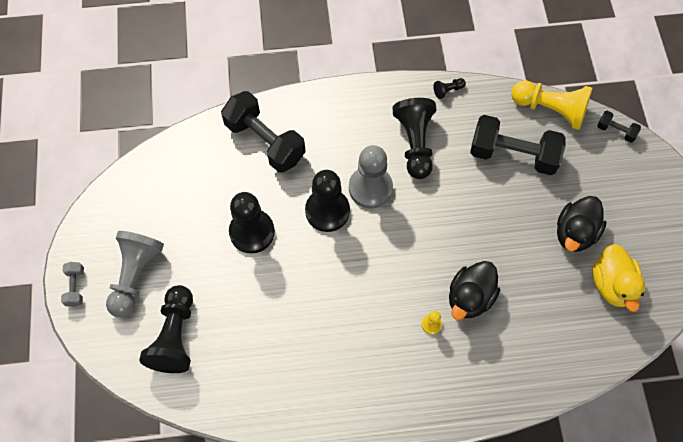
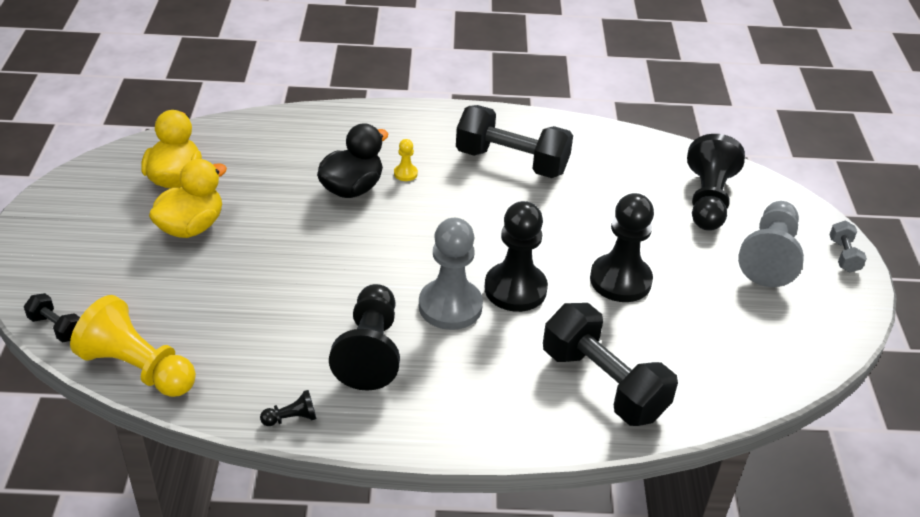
camera: 175 degrees left, 25 degrees down
(513, 154) = (228, 319): black dumbbell -> black dumbbell (511, 162)
(574, 233) = (191, 227): black duck -> yellow duck

